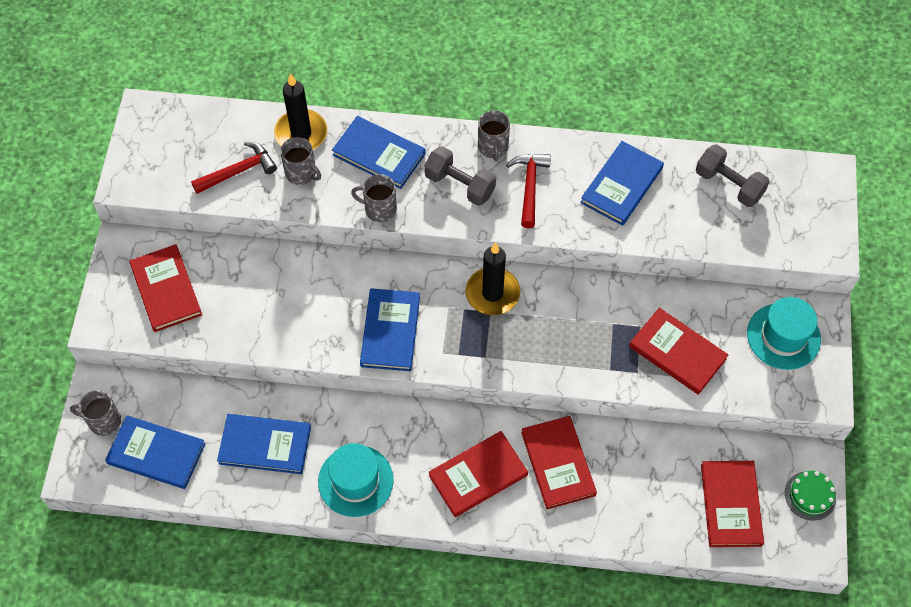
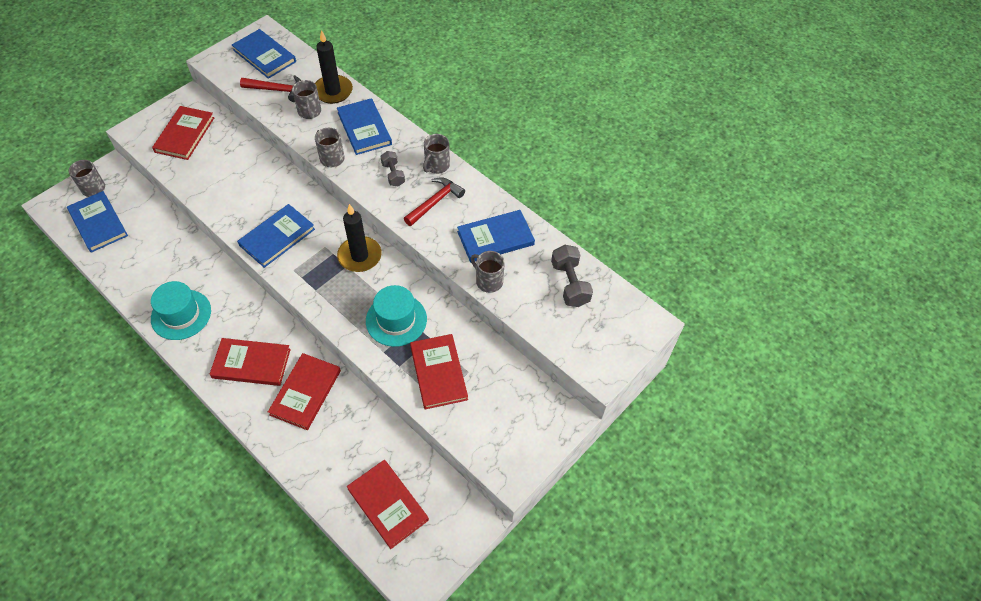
camera: 35 degrees right, 5 degrees down
(265, 445) = (156, 259): blue book -> blue book (264, 56)
(459, 185) = (393, 174): grey dumbbell -> grey dumbbell, size x0.65
(656, 232) = (488, 281): none -> grey mug
(730, 505) = (387, 504): red book -> red book turned 75 degrees counterclockwise
(783, 336) = (523, 414): turquoise hat -> turquoise hat (396, 320)
(810, 495) = (448, 541): green cake -> none

